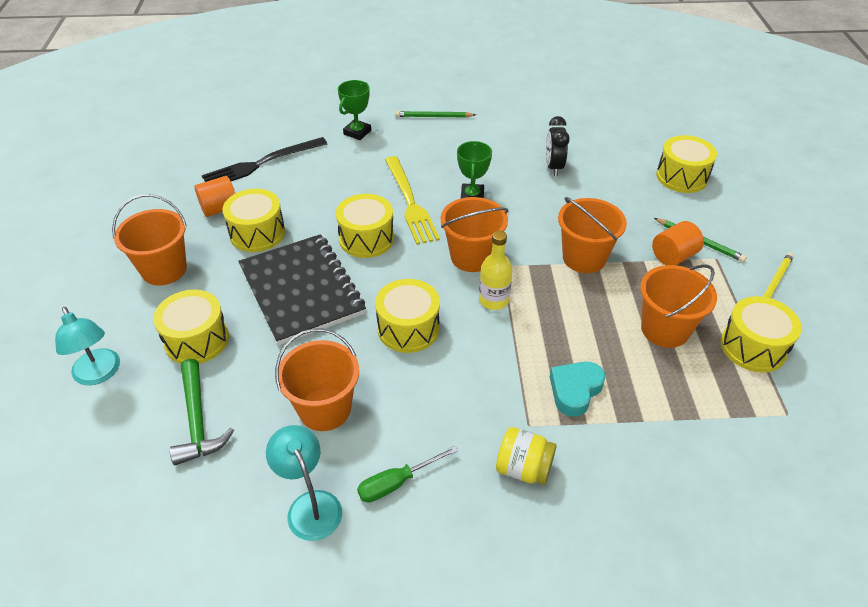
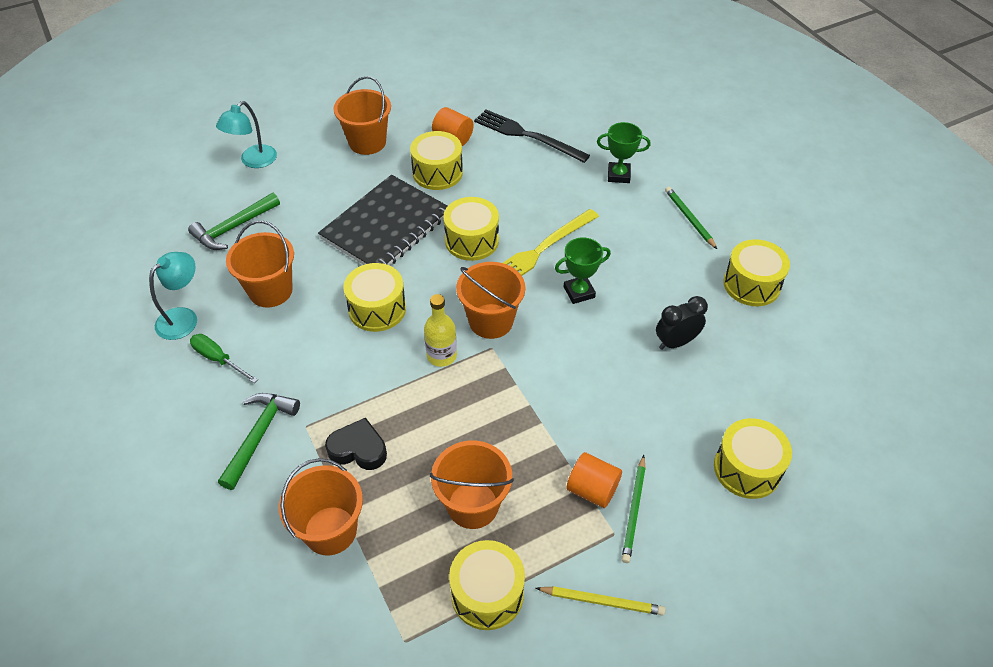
camera: 65 degrees right, 5 degrees up
(197, 340) = (306, 193): yellow drum -> yellow drum (751, 284)
(523, 468) = (259, 435): yellow jar -> green hammer
(575, 390) = (358, 449): turquoise heart -> black heart
(584, 258) = (541, 409): orange bucket -> orange bucket (330, 530)

